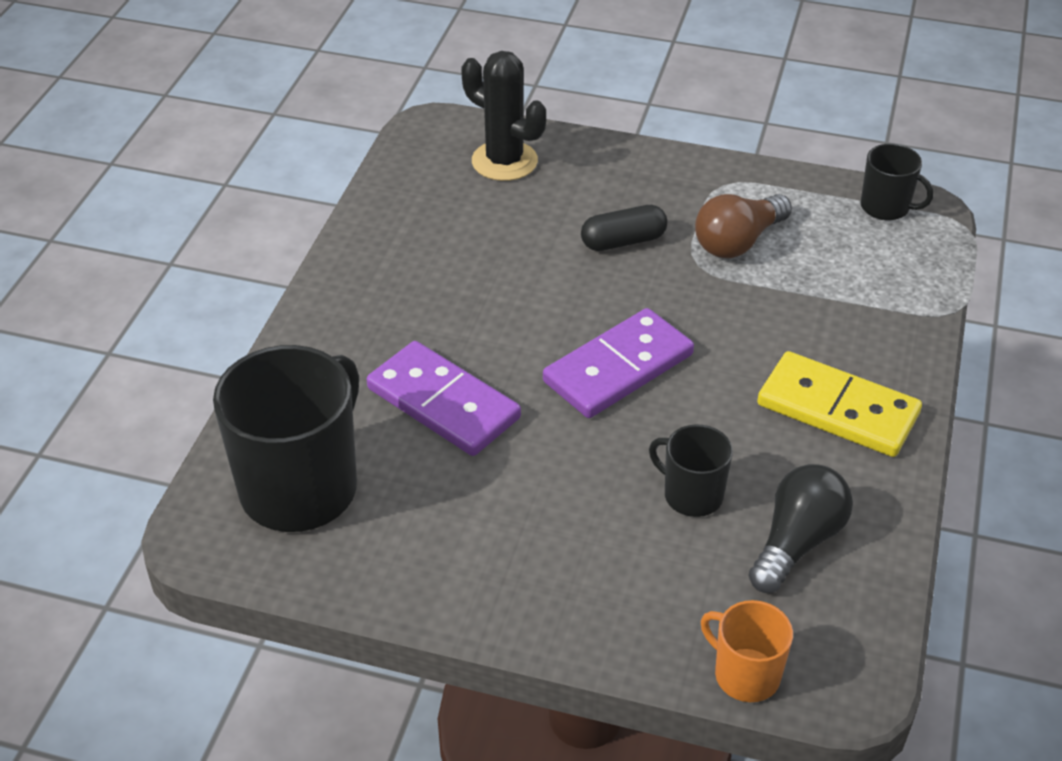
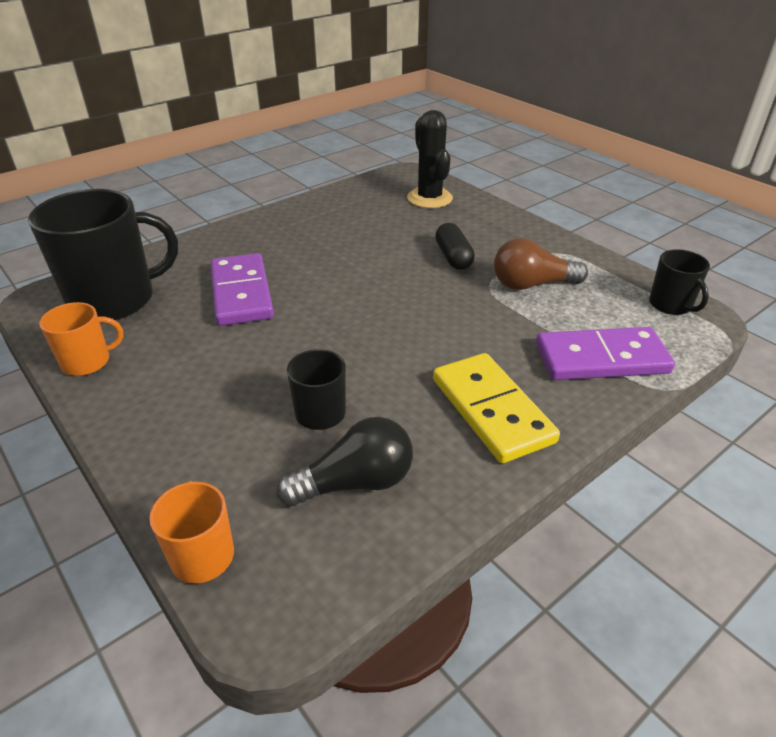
camera: 35 degrees right, 5 degrees down
(382, 574) = (87, 362): none -> orange mug
(618, 368) = (366, 319): purple domino -> purple domino (601, 358)
(623, 241) = (453, 257): black capsule -> black capsule turned 60 degrees clockwise

